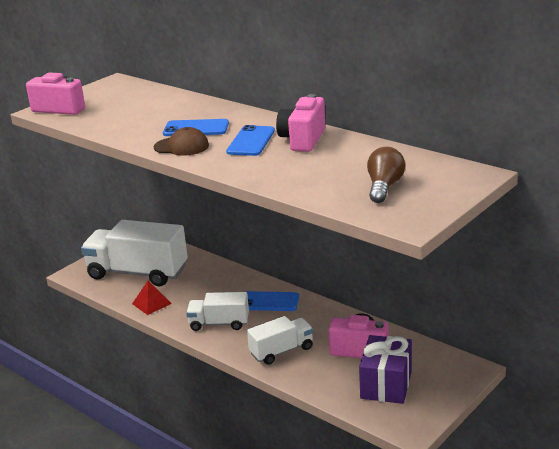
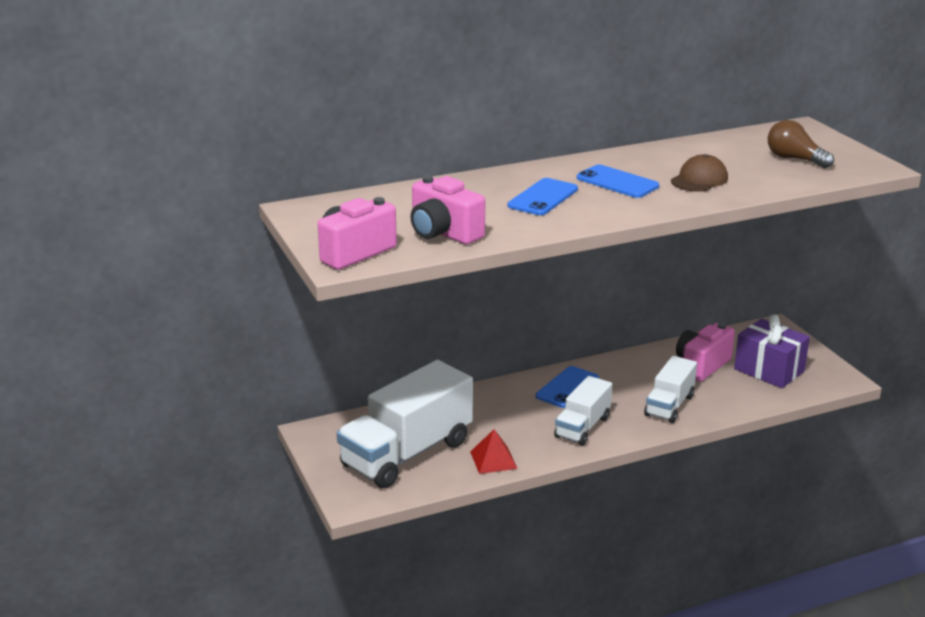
camera: 65 degrees left, 0 degrees up
(181, 146) = (588, 212): brown cap -> brown cap (699, 180)
(281, 351) = (669, 405): white truck -> white truck turned 150 degrees counterclockwise
(303, 140) = (643, 163): pink camera -> pink camera (443, 233)

